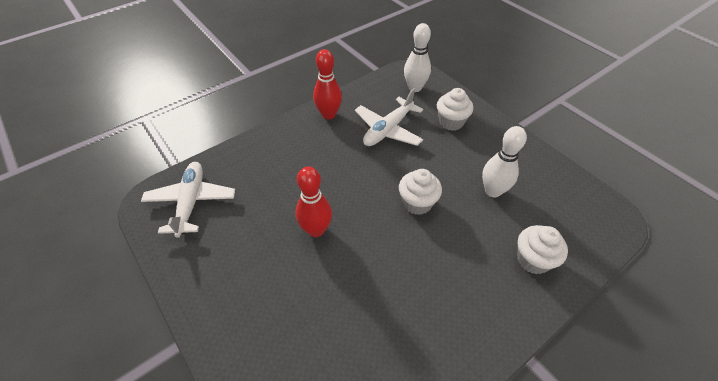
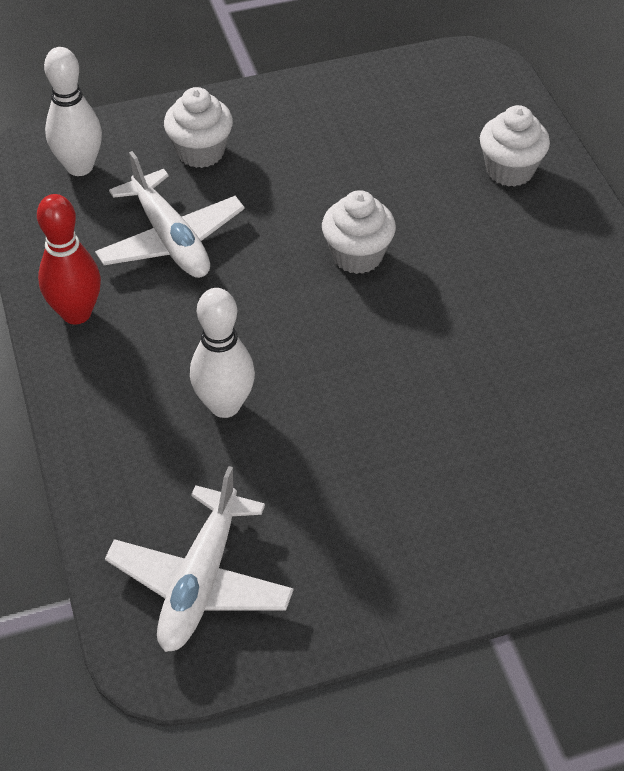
camera: 70 degrees left, 0 degrees up
(191, 202) = (201, 581): white plane -> white plane turned 90 degrees counterclockwise
(316, 230) = (353, 400): red bowling pin -> none
(493, 191) = (375, 161): white bowling pin -> white bowling pin (225, 405)

